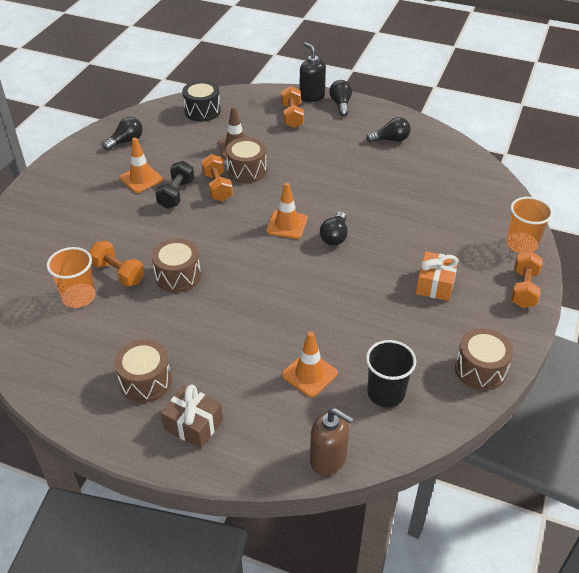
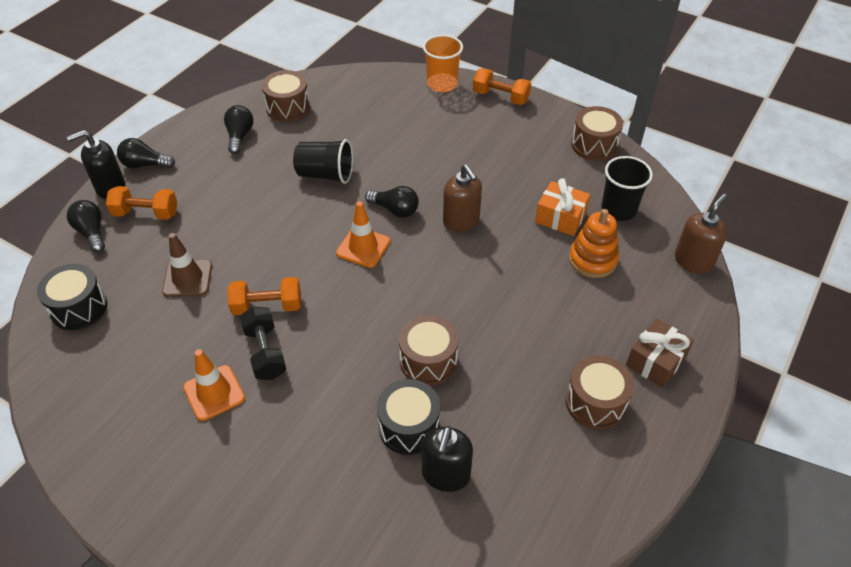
camera: 80 degrees left, 5 degrees up
(79, 297) = (445, 475): orange cup -> black soap dispenser
(118, 273) = (409, 427): orange dumbbell -> black drum
(126, 141) = (109, 409): black light bulb -> black light bulb (92, 232)
(176, 194) = (265, 352): black dumbbell -> black dumbbell turned 45 degrees clockwise
(246, 170) = (244, 272): brown drum -> brown drum (288, 107)
(309, 374) = (592, 260): orange traffic cone -> orange stacking toy
(333, 278) = (461, 221): none -> brown soap dispenser
(363, 191) = (325, 174): none -> black cup
(435, 284) = (484, 150): orange gift -> orange gift (560, 217)

